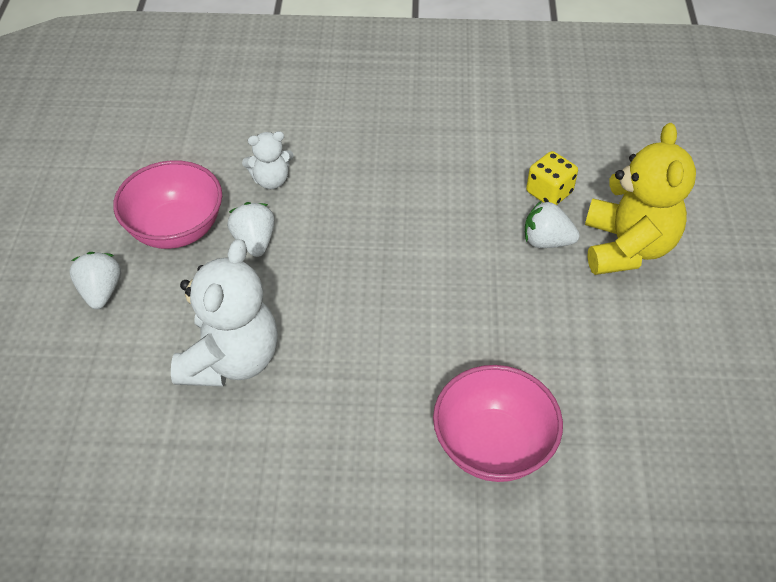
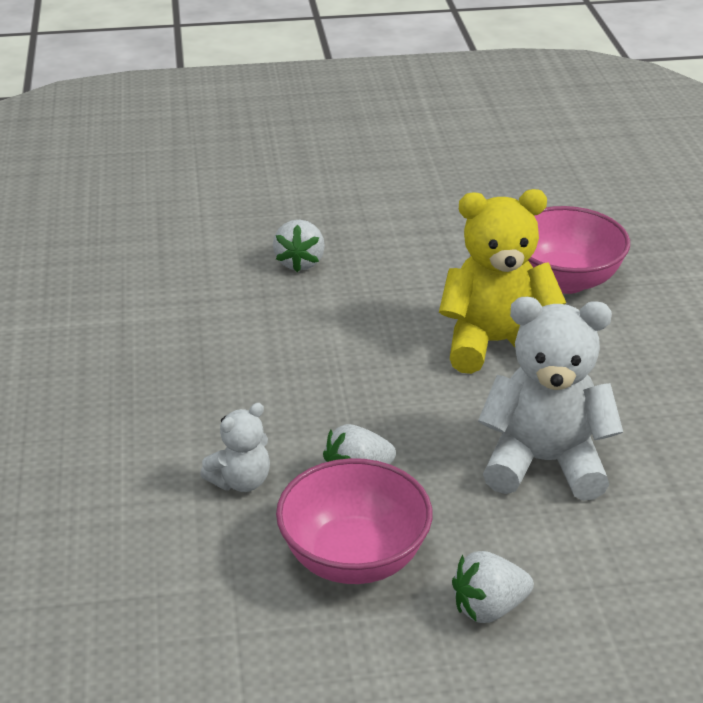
camera: 100 degrees left, 15 degrees down
(271, 180) = (241, 481): white teddy bear -> white teddy bear turned 75 degrees clockwise
(549, 192) = (225, 264): yellow dice -> none
(627, 247) = (296, 217): yellow teddy bear -> yellow teddy bear (495, 344)

